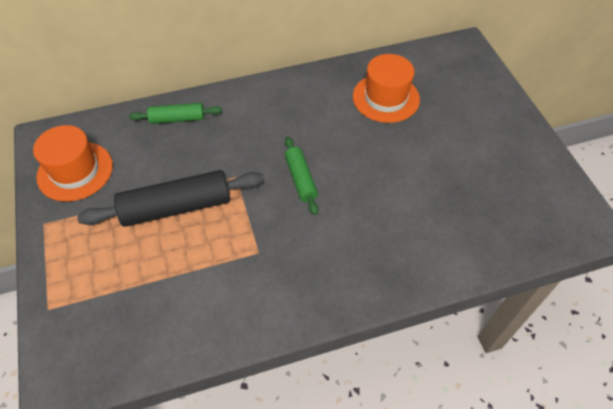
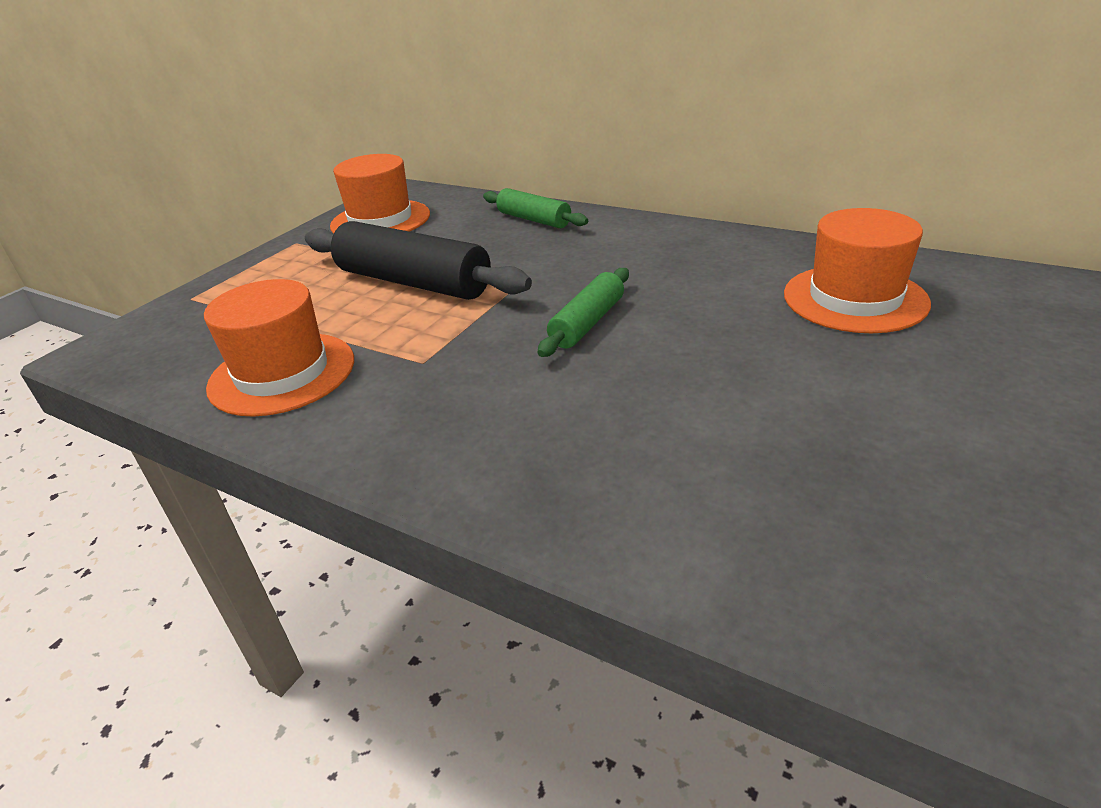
camera: 50 degrees right, 20 degrees down
(199, 309) = (282, 373): none -> orange hat

